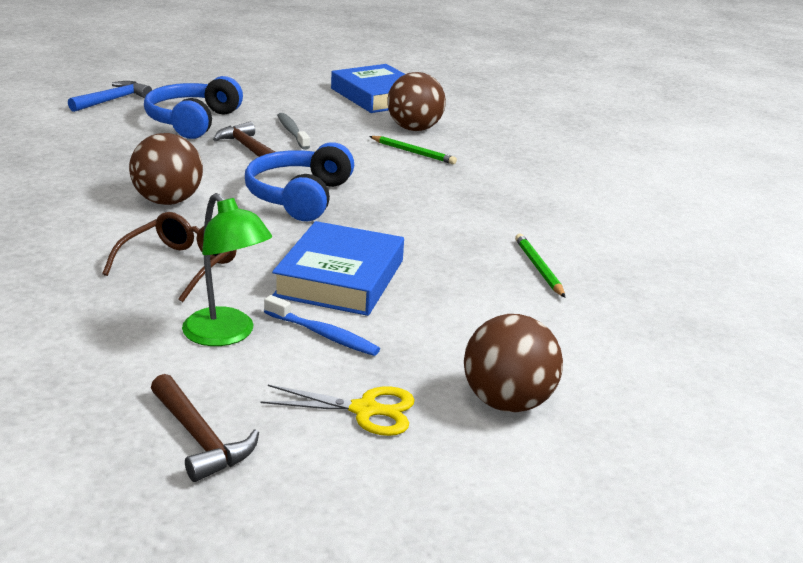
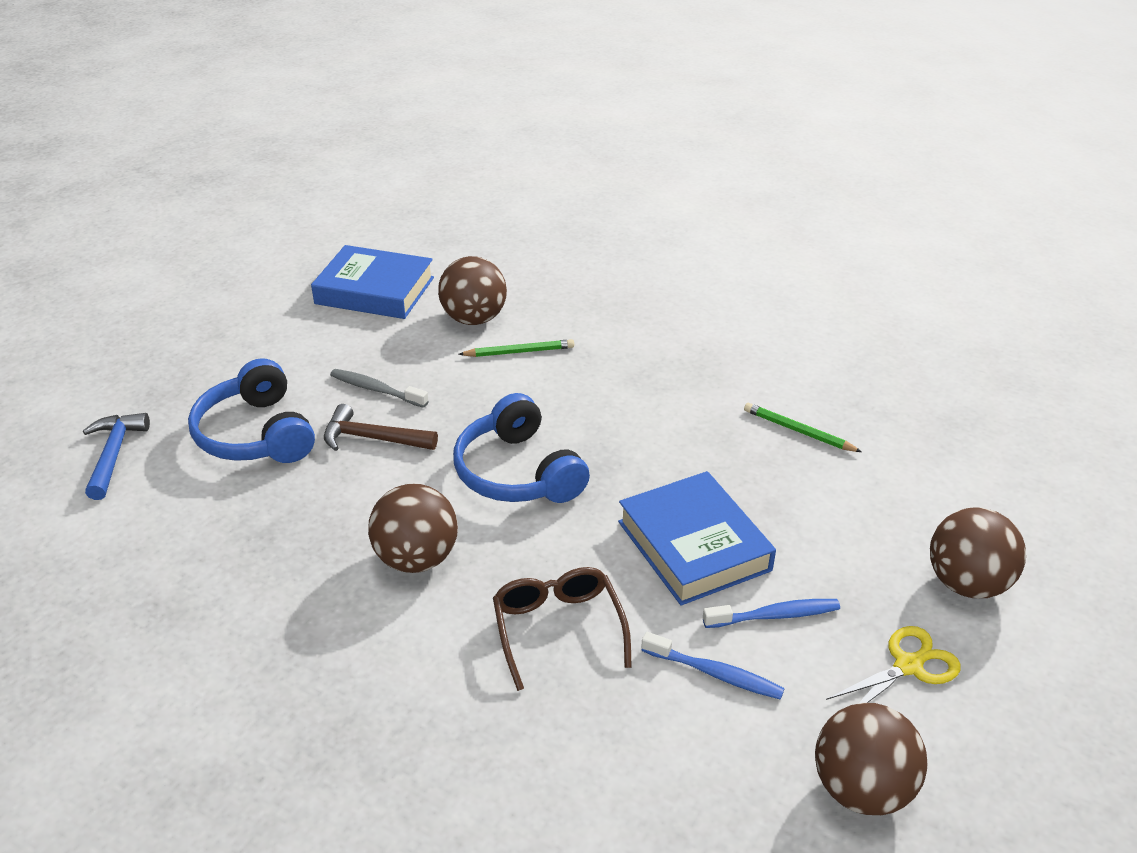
camera: 40 degrees left, 10 degrees up
(199, 438) = (861, 789): brown hammer -> brown ball
(227, 335) = (715, 674): green lamp -> blue toothbrush

